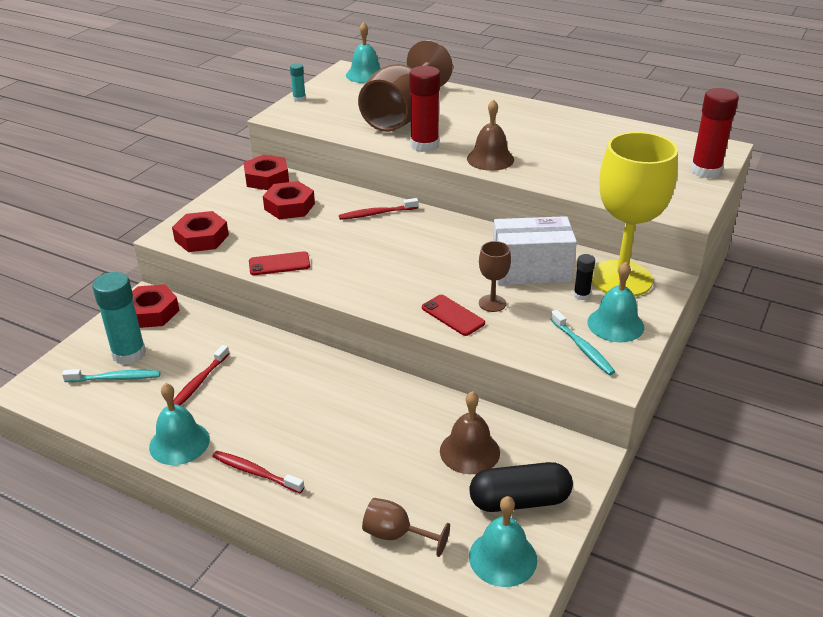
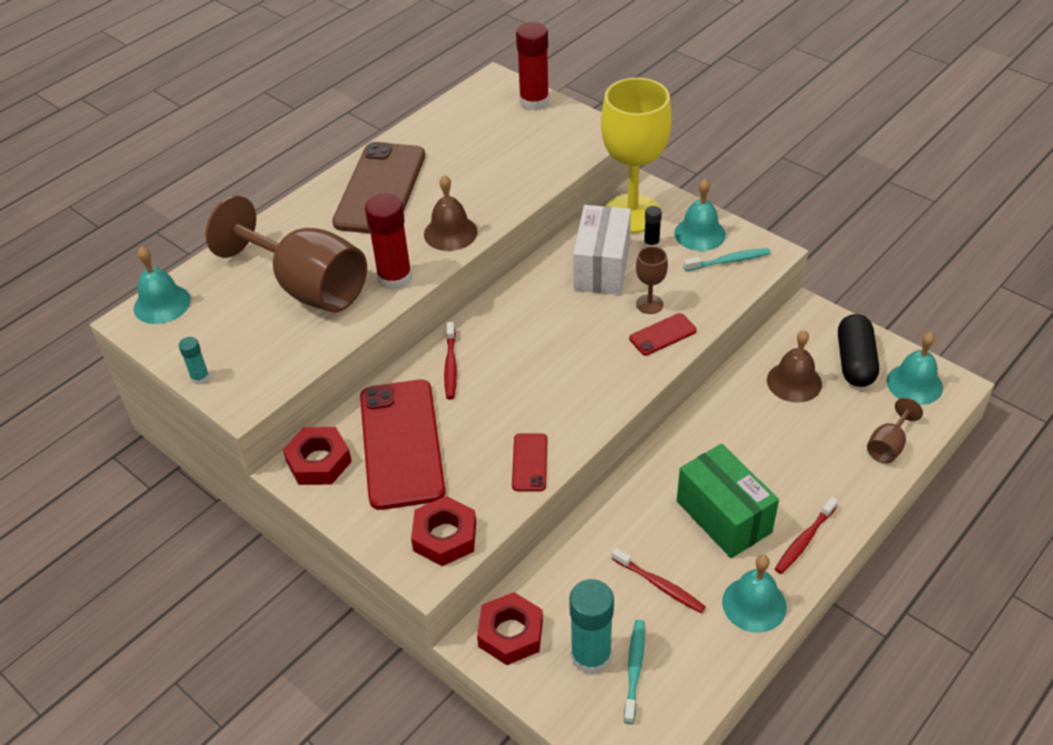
camera: 75 degrees left, 10 degrees up
(278, 415) = (723, 516): none -> green box
(289, 206) = (401, 443): red nut -> red phone
(529, 123) = (380, 189): none -> brown phone

